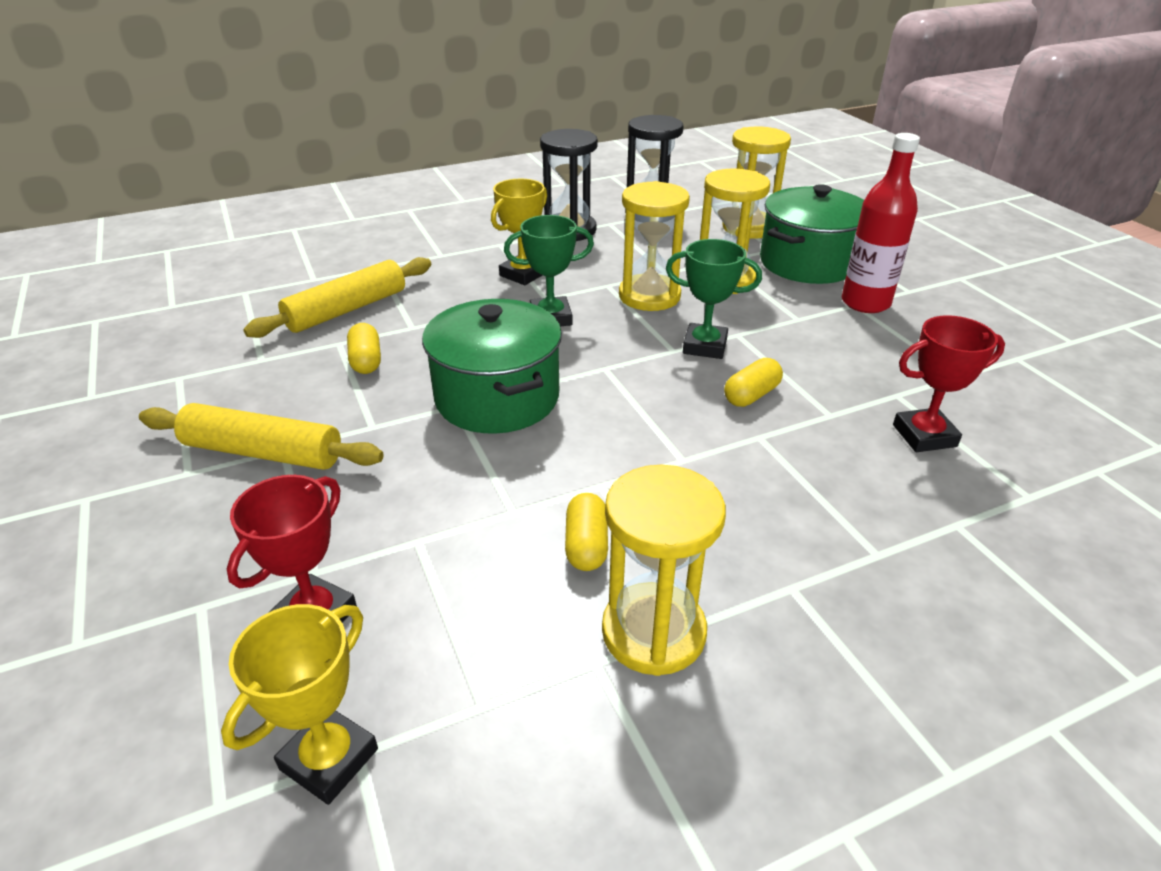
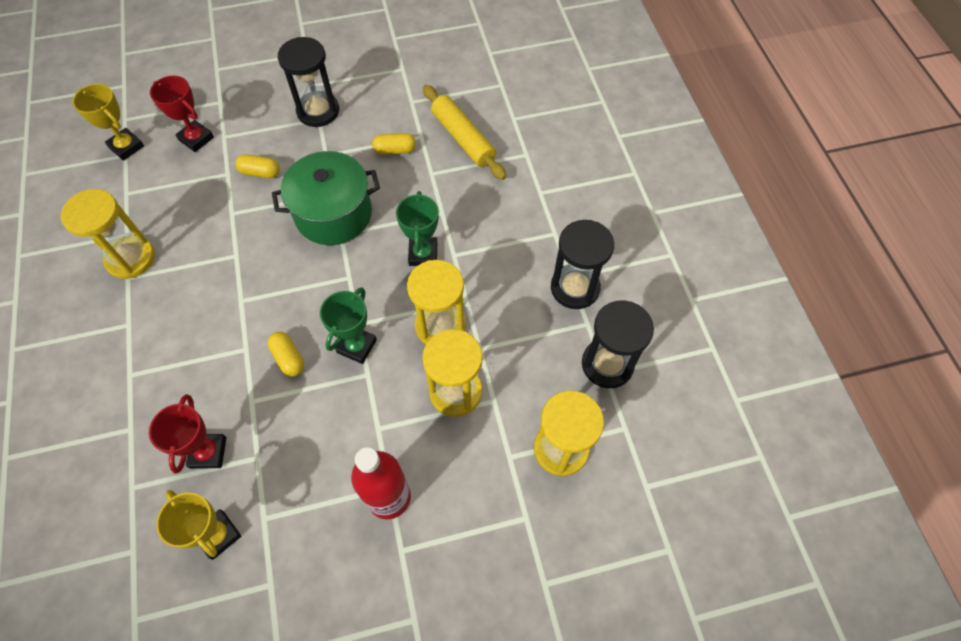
camera: 100 degrees right, 25 degrees up
(263, 452) = (318, 111): yellow rolling pin -> black hourglass
(523, 274) = (495, 244): yellow trophy -> yellow trophy (218, 535)
(586, 545) = (194, 241): yellow capsule -> yellow capsule (260, 172)
(808, 263) = (474, 477): green pot -> none

